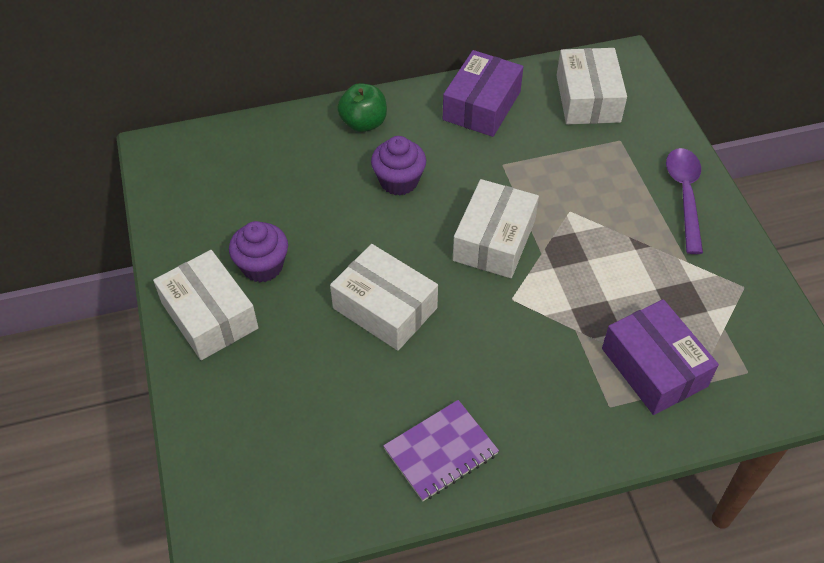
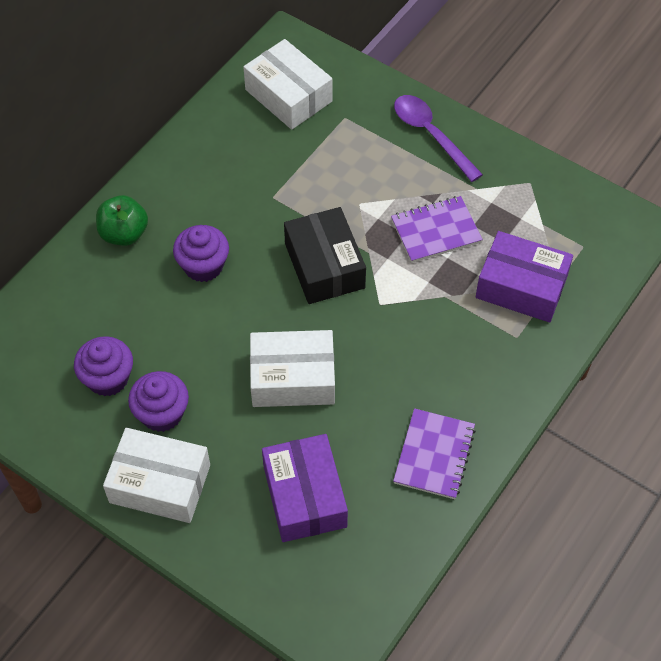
camera: 40 degrees left, 5 degrees up
(250, 215) = (108, 378): none -> purple cupcake
(481, 106) = (209, 155): purple box -> purple box (304, 496)
(494, 240) = (324, 266): white box -> black box
(617, 272) = (435, 231): none -> purple notebook

